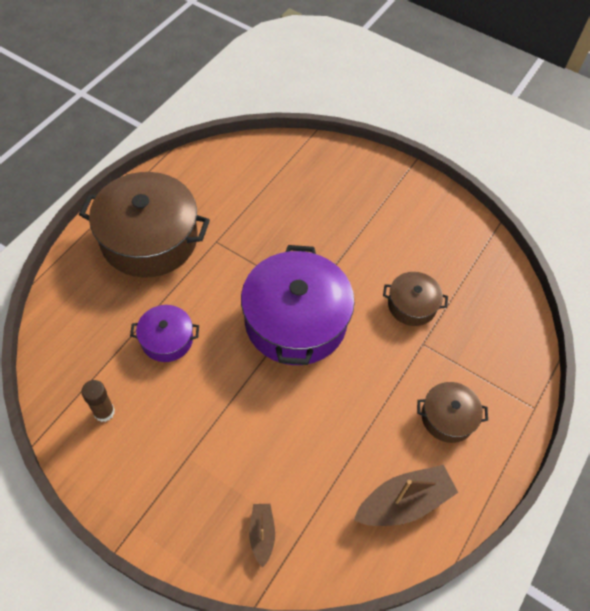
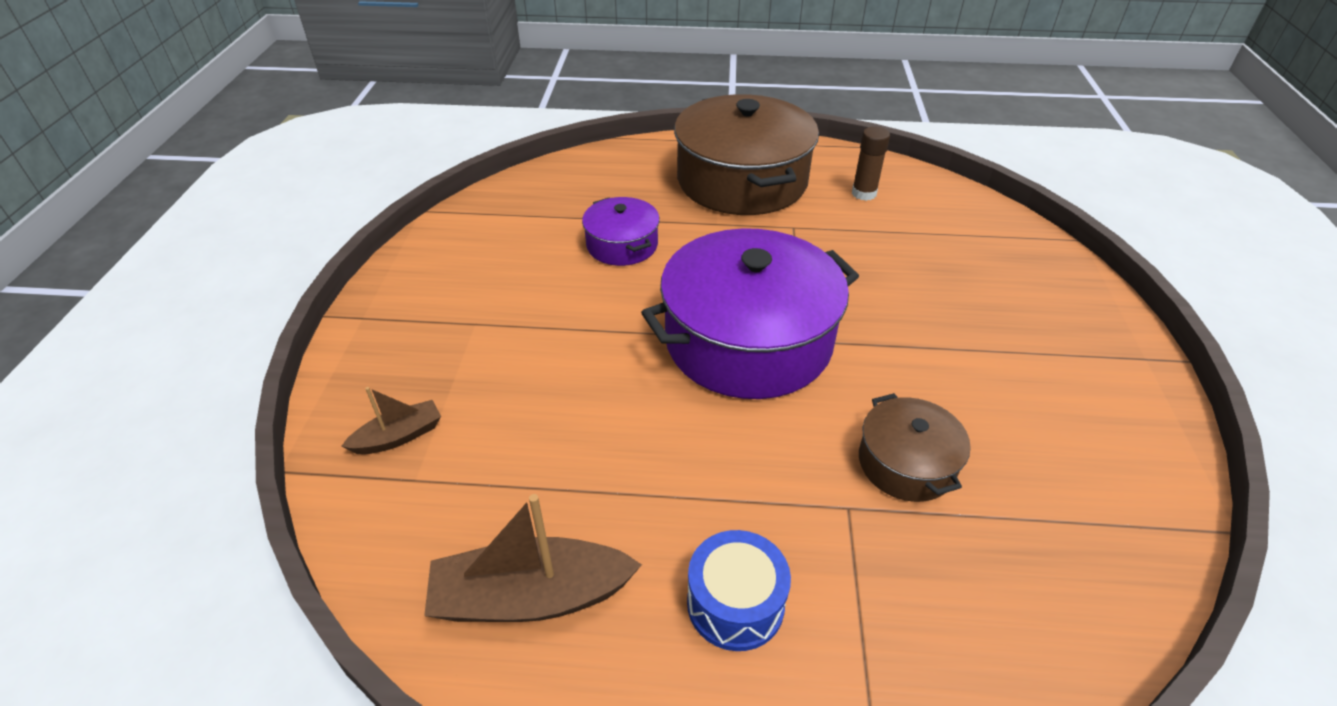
camera: 65 degrees right, 15 degrees down
(104, 412) = (495, 239): brown glue stick -> brown glue stick (864, 193)
(403, 502) = (531, 596): brown boat -> brown boat turned 135 degrees clockwise
(447, 417) = (735, 603): brown pot -> blue drum

